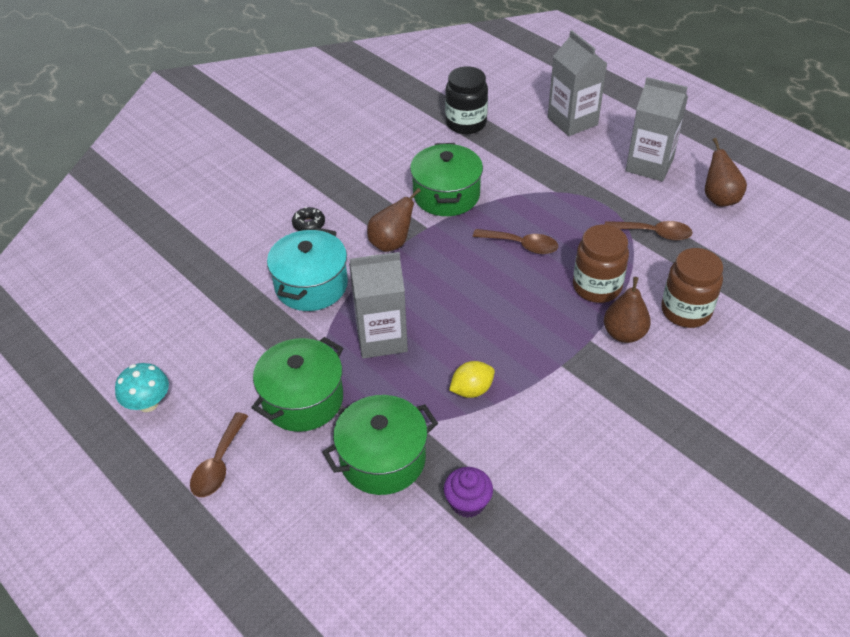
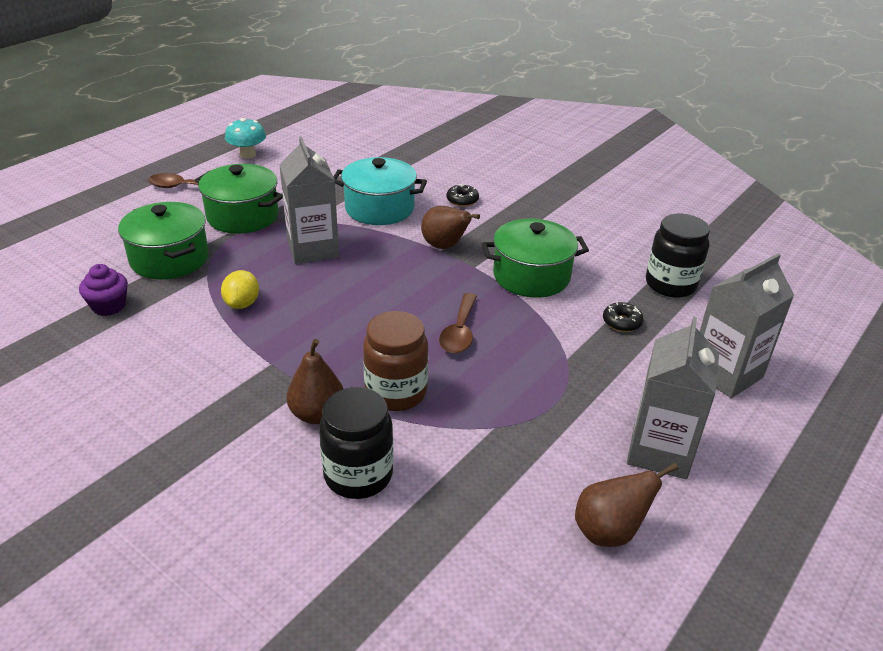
camera: 80 degrees right, 10 degrees down
(471, 390) = (242, 304): yellow lemon -> yellow lemon turned 45 degrees clockwise
(513, 157) = (621, 322): none -> black donut
(654, 233) = (507, 449): brown spoon -> none
(685, 311) = (358, 475): brown jar -> black jar

